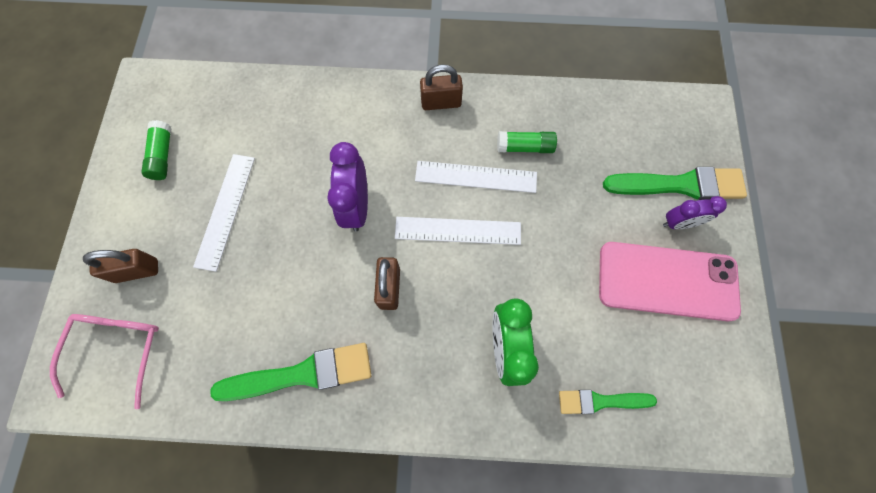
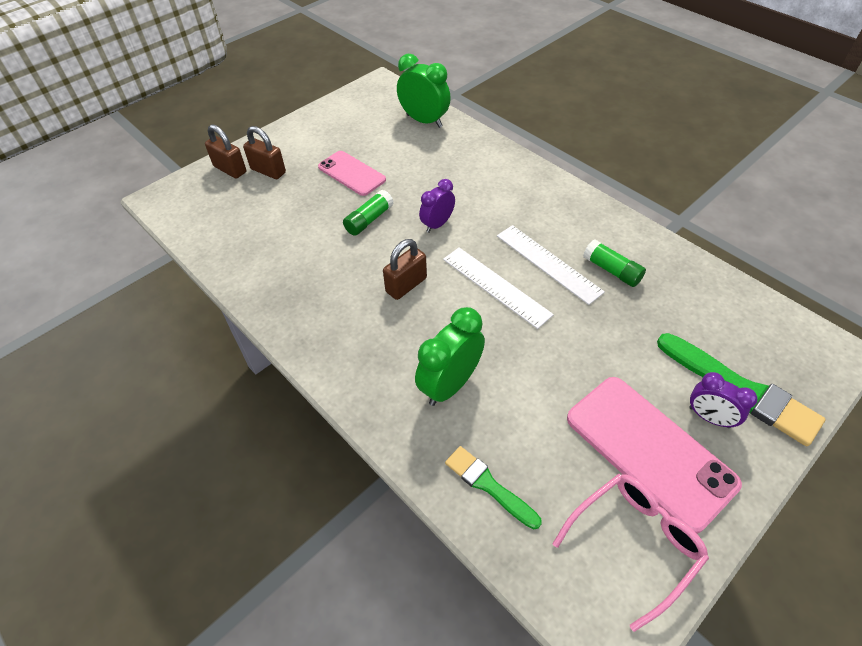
camera: 45 degrees right, 20 degrees down
(118, 350) = (213, 202): pink glasses -> pink glasses (633, 543)
(163, 155) = (348, 124): green glue stick -> green glue stick (369, 220)
(225, 210) = (351, 173): white ruler -> pink phone
(234, 99) = (424, 121): none -> green clock
(302, 374) = (294, 290): green brush -> none
(356, 207) = (437, 224): purple clock -> purple clock, size x0.63
(441, 103) = (570, 203): brown padlock -> brown padlock (230, 169)

